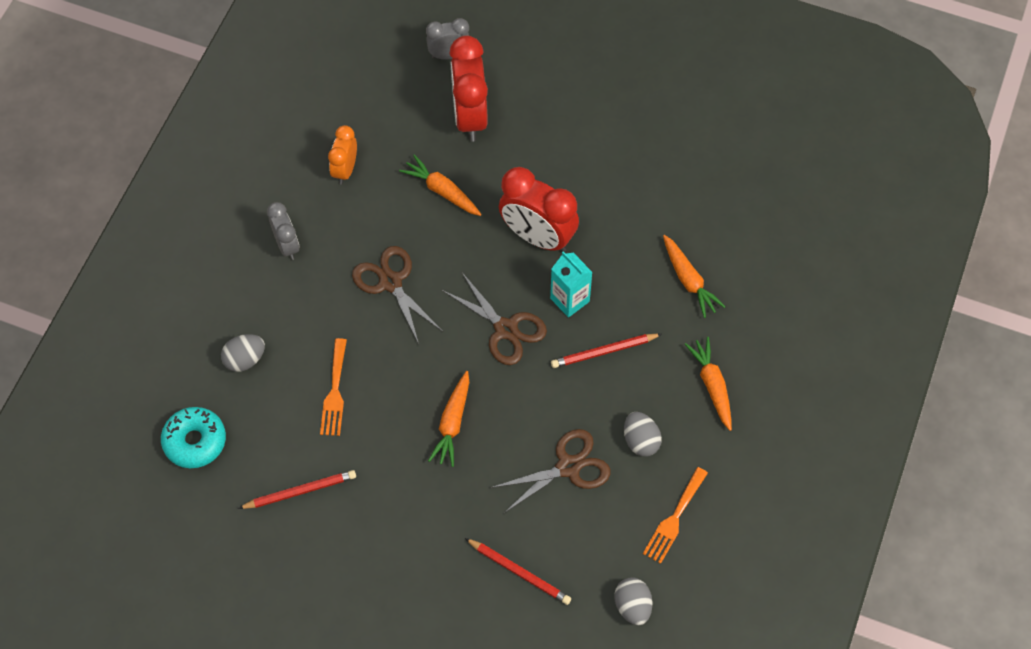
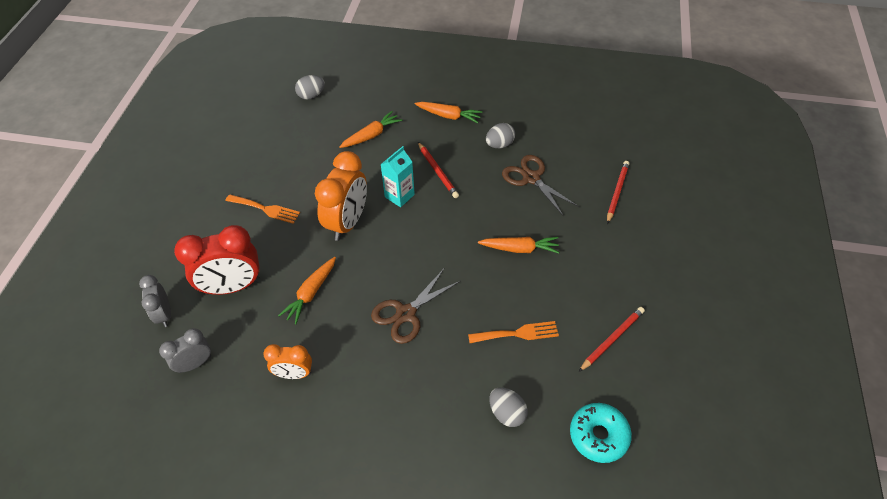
camera: 100 degrees left, 10 degrees down
(287, 245) = (382, 405): grey clock -> grey clock (195, 364)
(300, 491) = (612, 339): red pencil -> red pencil turned 75 degrees clockwise
(505, 329) = (432, 229): brown scissors -> none
(538, 237) = (347, 222): red clock -> orange clock
(632, 606) = (614, 135): grey egg -> grey egg (311, 95)
(674, 519) = (548, 123): orange fork -> orange fork (265, 209)
(712, 385) = (449, 116): orange carrot -> orange carrot turned 135 degrees counterclockwise

